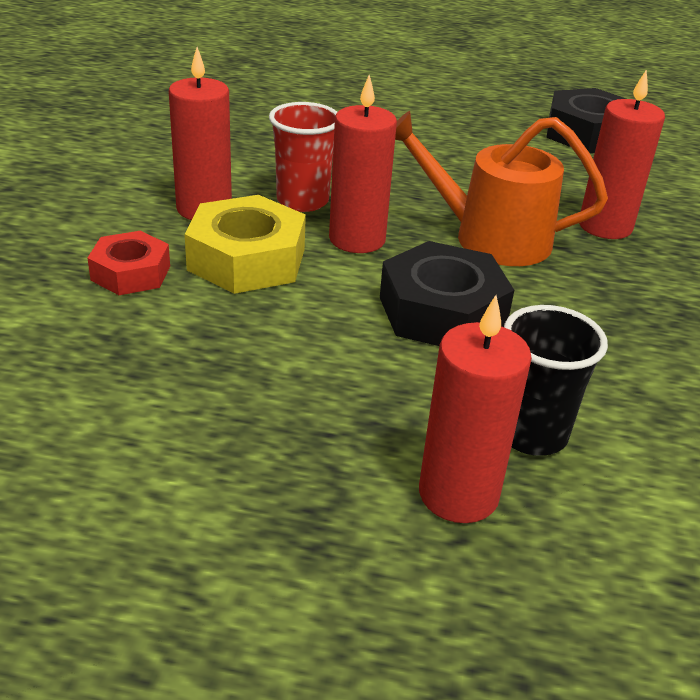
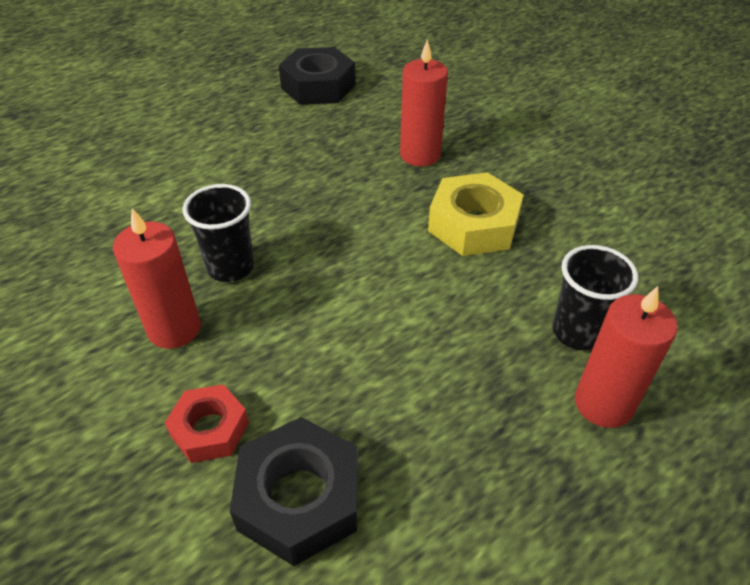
camera: 45 degrees left, 10 degrees up
(247, 259) = (269, 347): yellow nut -> yellow nut (473, 224)
(302, 201) = (231, 267): red cup -> black cup
(357, 239) = (310, 272): red candle -> none
(442, 311) = (431, 287): black nut -> black nut (299, 498)
(490, 238) = (378, 210): orange watering can -> none

